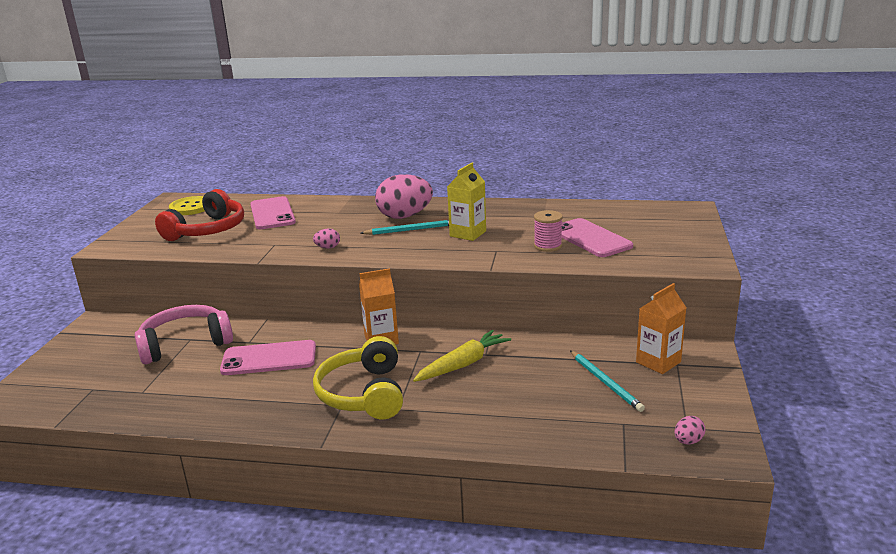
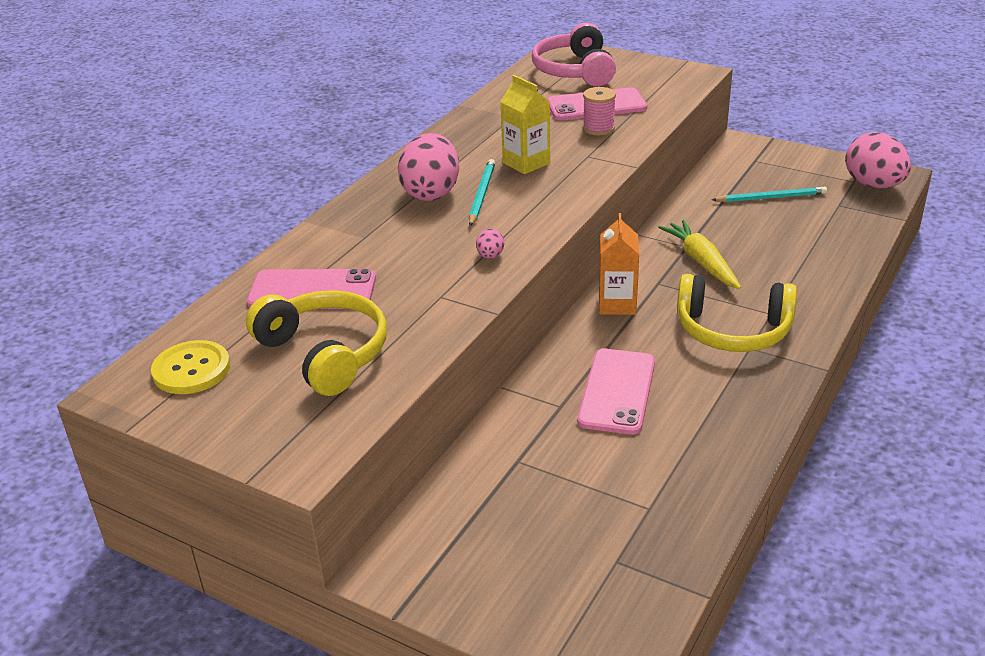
camera: 70 degrees left, 10 degrees up
(185, 344) = (531, 465): pink headphones -> pink headphones (575, 71)
(207, 230) = (324, 354): red headphones -> yellow headphones
(658, 362) = (748, 167): orange carton -> none
(688, 441) = (873, 185): pink egg -> pink egg, size x2.33

